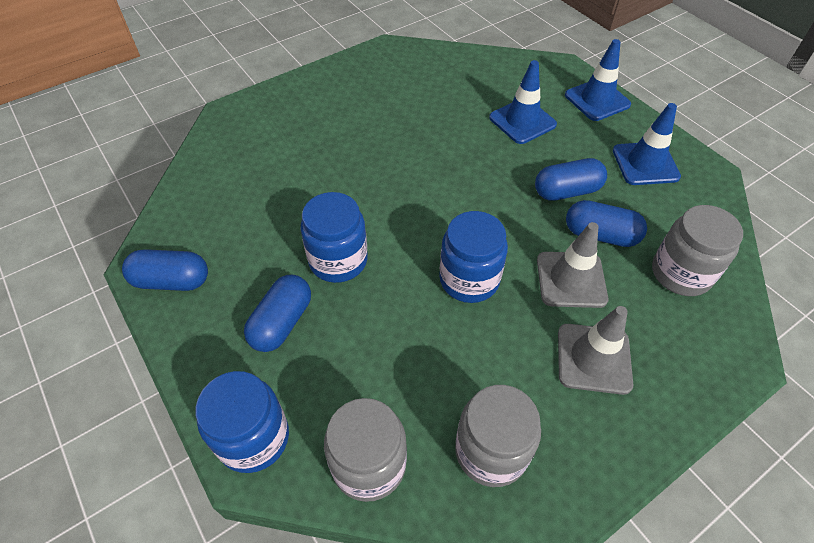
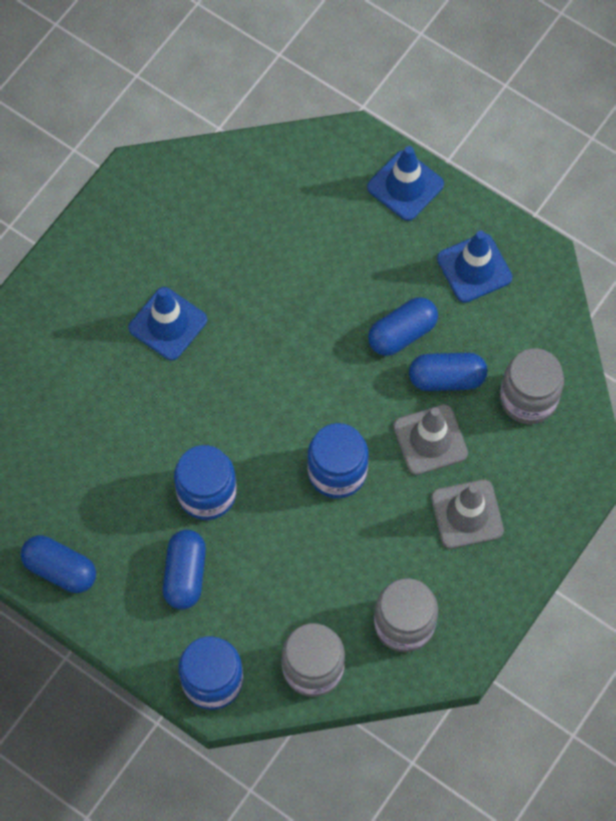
camera: 20 degrees left, 15 degrees up
(172, 281) = (60, 569): blue capsule -> blue capsule turned 45 degrees clockwise
(522, 121) = (331, 247): blue traffic cone -> blue traffic cone (168, 324)

